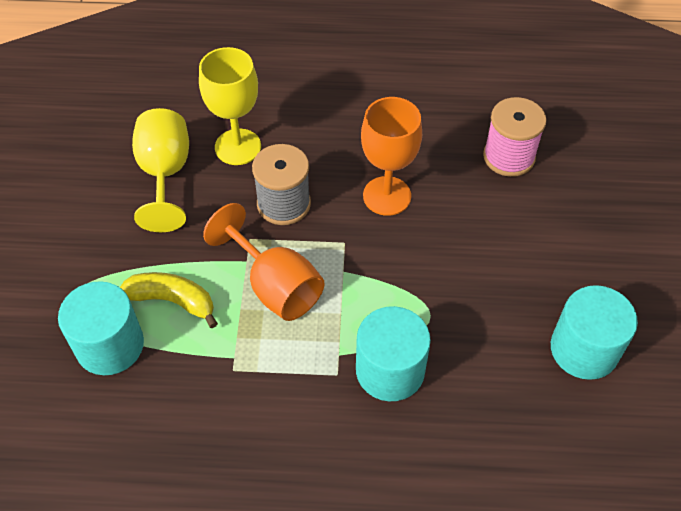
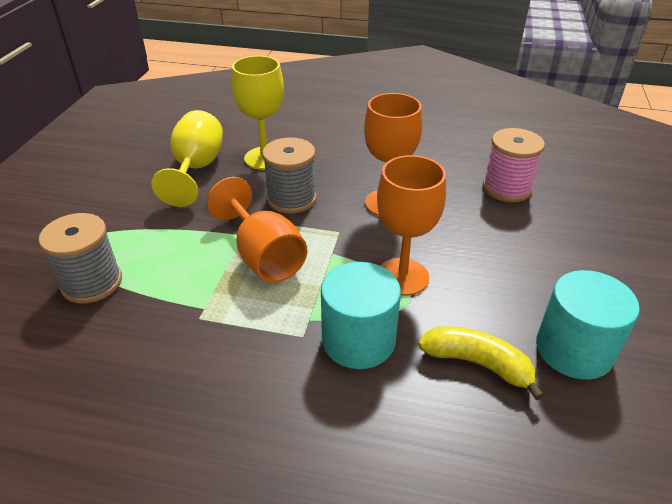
camera: 10 degrees right, 15 degrees down
(110, 345) = (92, 283): turquoise cylinder -> grey spool
(172, 301) = (165, 256): yellow banana -> yellow banana (477, 363)
(418, 290) = (402, 277): none -> orange goblet

